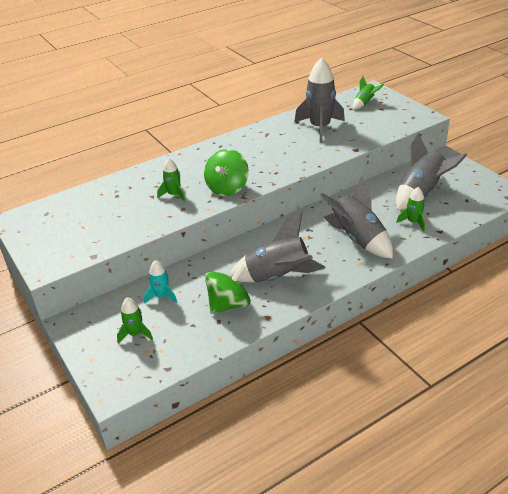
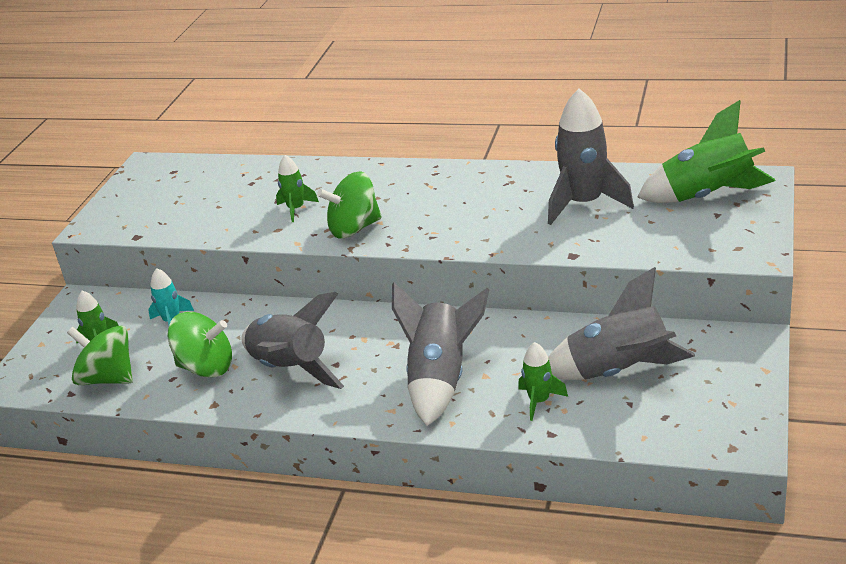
camera: 50 degrees right, 5 degrees down
(178, 346) = (108, 378): none -> green spinning top
(364, 103) = (707, 196): green rocket -> green rocket, size x1.94

